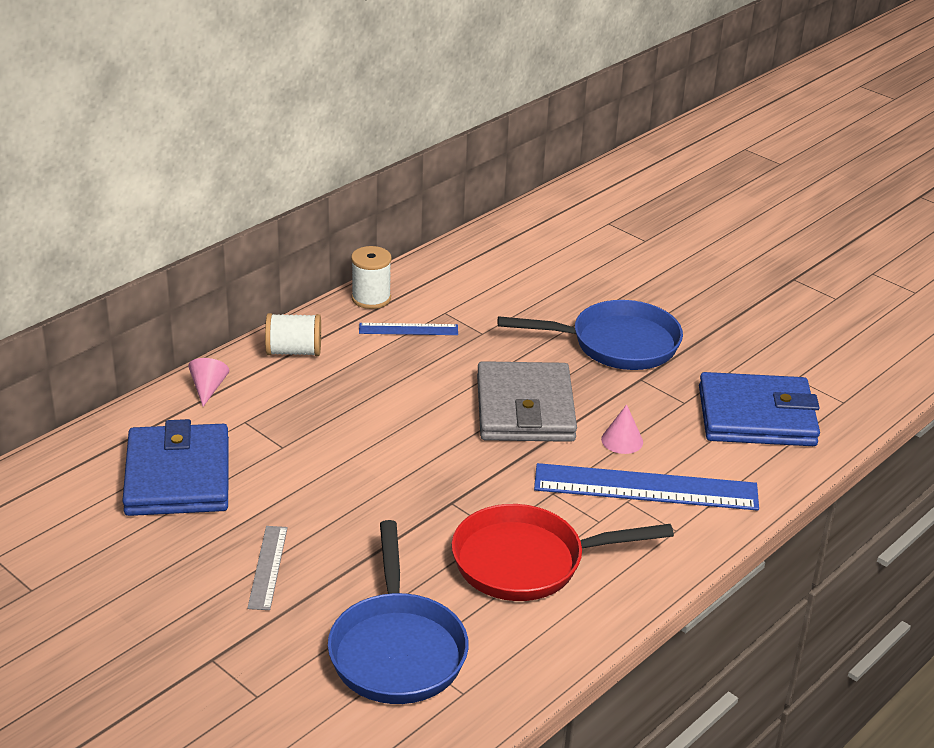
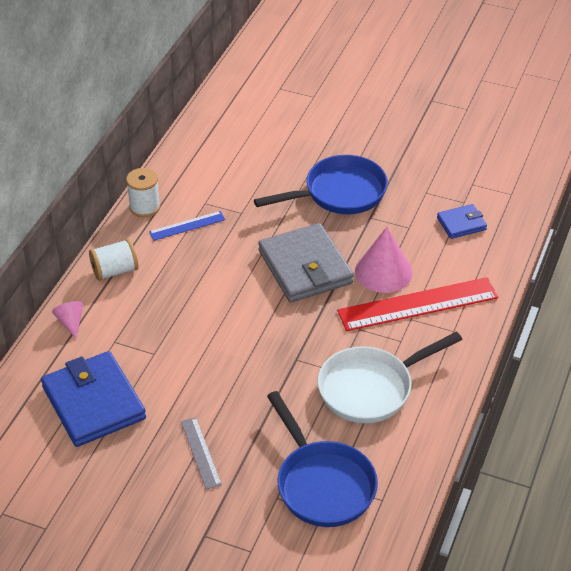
camera: 20 degrees left, 10 degrees up
(527, 562) = (371, 388): red pan -> white pan
(622, 440) = (383, 272): pink cone -> pink cone, size x1.87
(646, 487) = (417, 304): blue ruler -> red ruler
(756, 416) = (461, 224): blue wallet -> blue wallet, size x0.50

